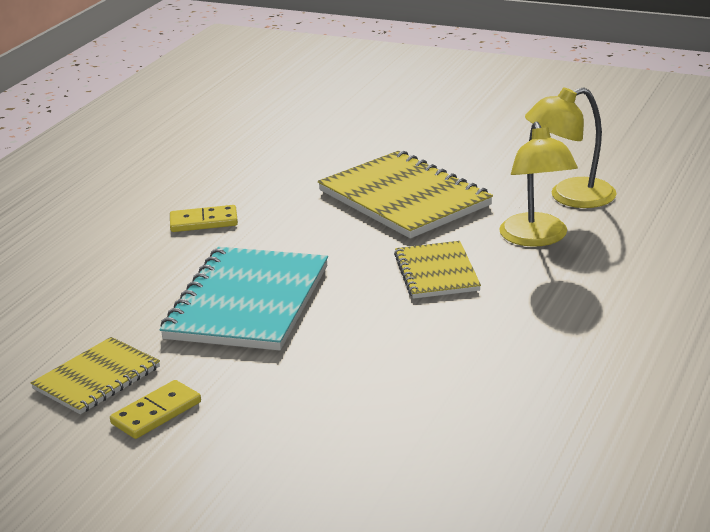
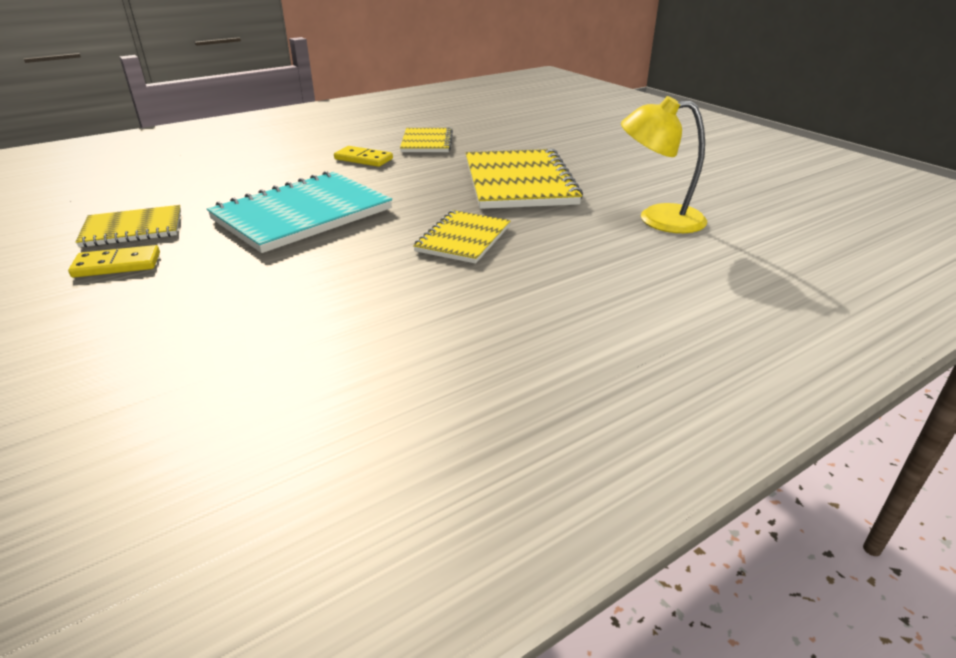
camera: 30 degrees right, 5 degrees up
(239, 179) = (426, 142): none -> yellow notebook
(536, 238) = (584, 240): yellow lamp -> none

